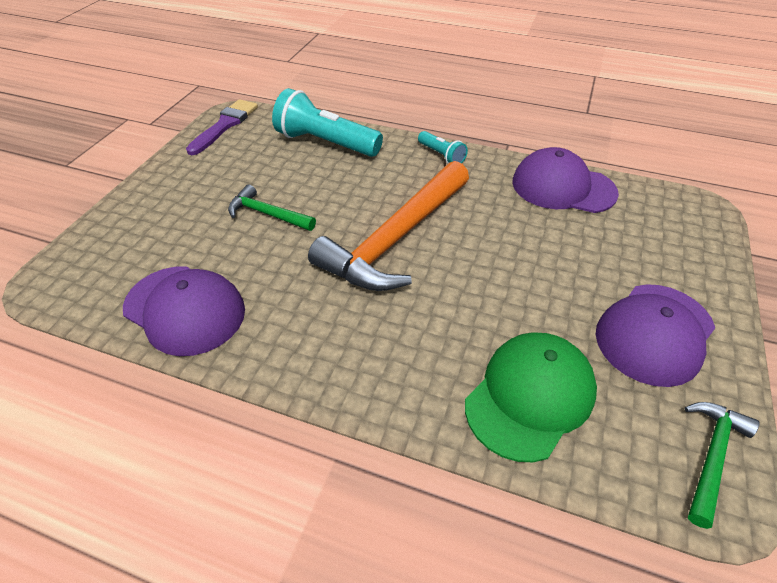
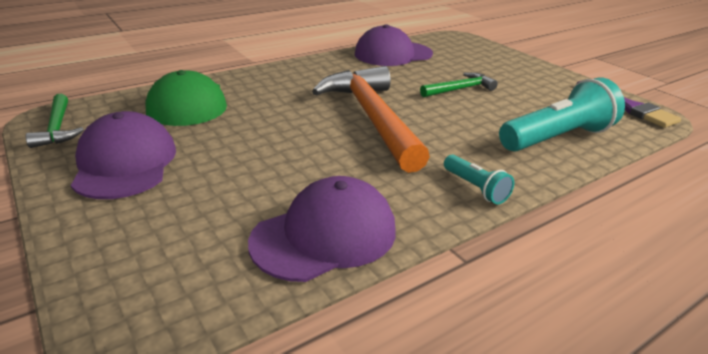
camera: 125 degrees right, 15 degrees down
(441, 155) = (475, 188): turquoise flashlight -> turquoise flashlight turned 120 degrees counterclockwise

